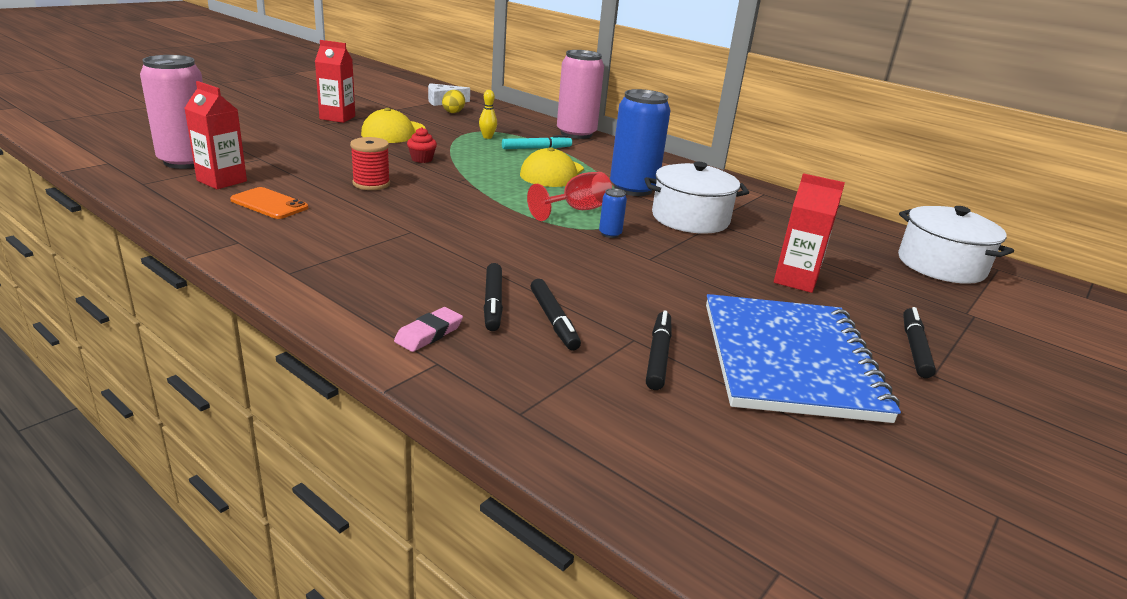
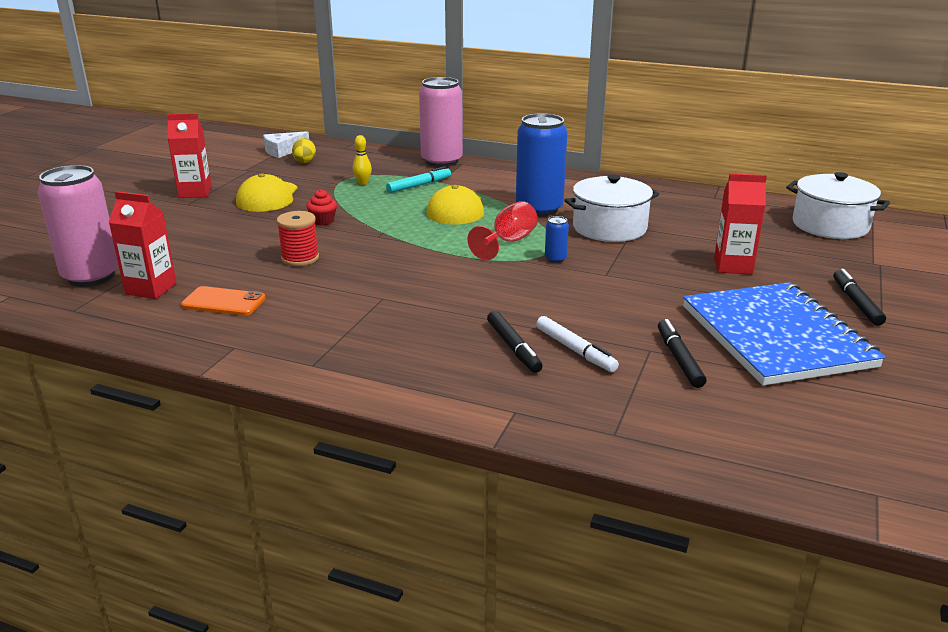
camera: 15 degrees left, 0 degrees up
(429, 333) = (485, 388): pink eraser -> none
(553, 320) = (575, 350): black marker -> white marker

